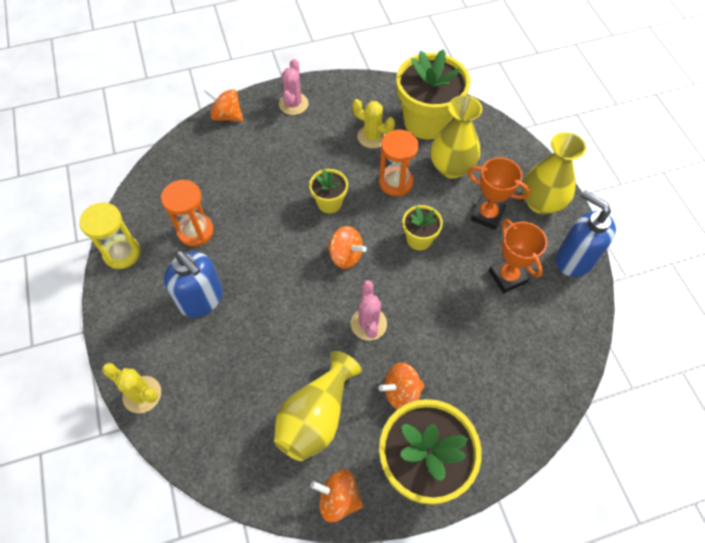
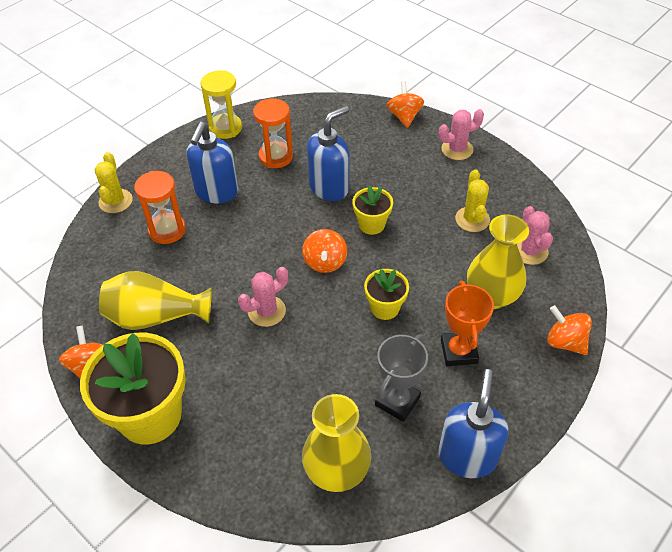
camera: 60 degrees right, 10 degrees down
(266, 210) = (329, 187): none -> blue soap dispenser
(395, 182) = (435, 261): orange hourglass -> orange hourglass (167, 230)
(401, 392) = (213, 367): orange spinning top -> orange spinning top (565, 342)
(426, 121) = (529, 251): yellow flower pot -> pink cactus
(507, 277) = (397, 401): orange trophy -> grey trophy
(541, 203) = (516, 394): yellow vase -> yellow vase (336, 470)

